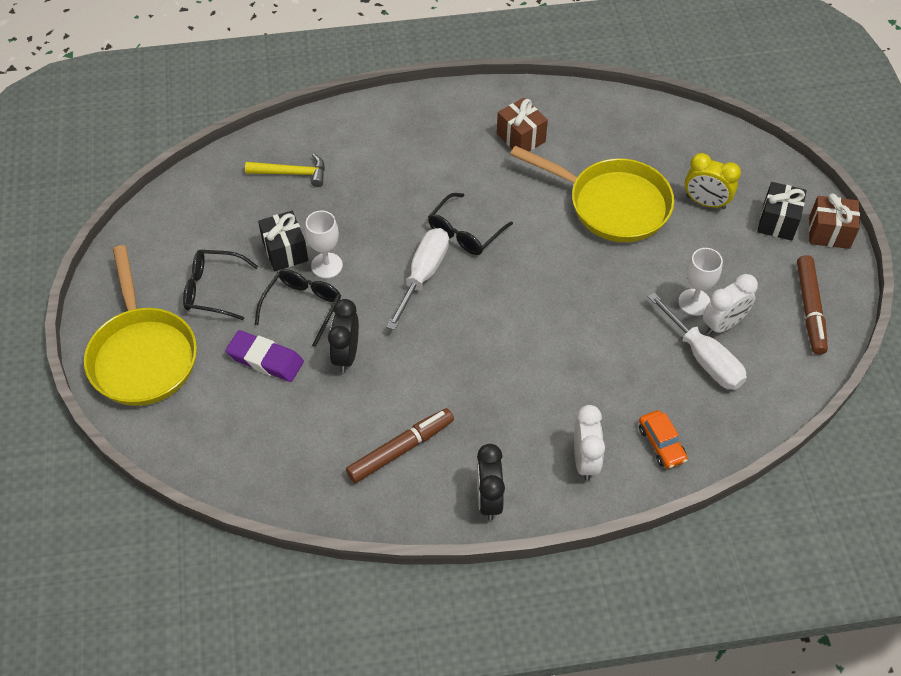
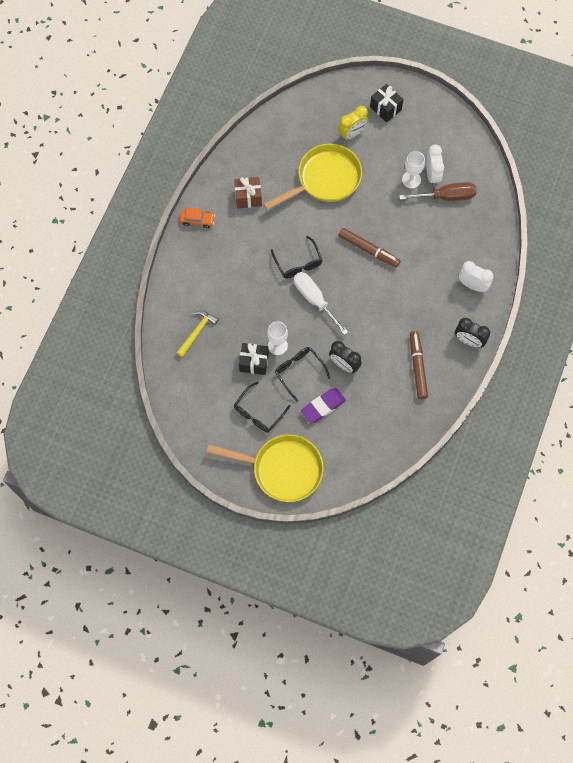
camera: 60 degrees left, 15 degrees up
(661, 444) = (483, 245): orange car -> orange car (197, 220)
(703, 358) = (446, 196): white screwdriver -> brown screwdriver
(809, 309) = (447, 130): brown marker -> brown marker (368, 250)
(829, 233) = (407, 90): brown gift -> none

